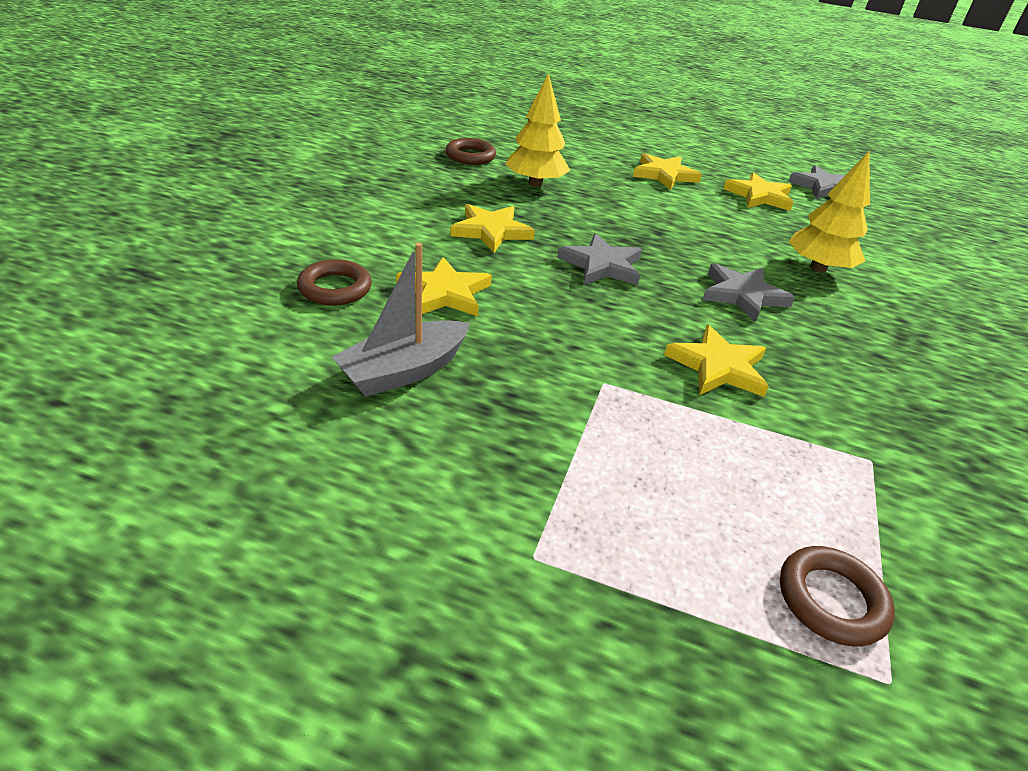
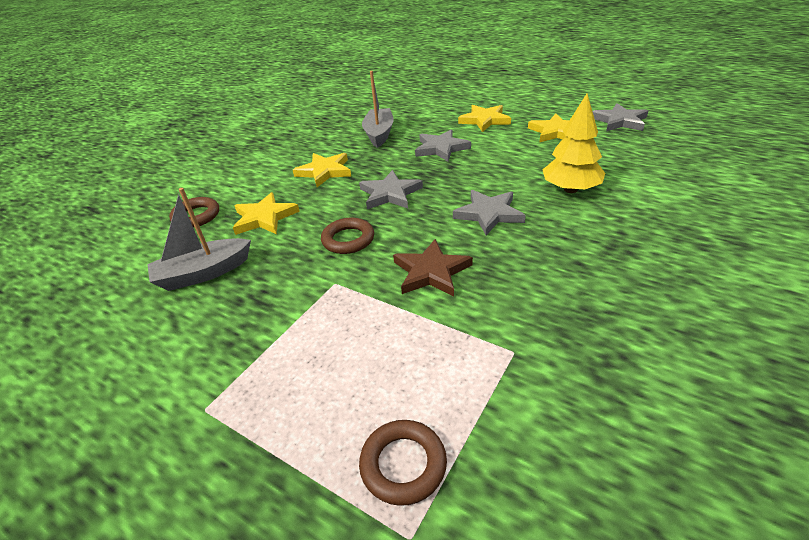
camera: 20 degrees right, 0 degrees up
(470, 156) = (344, 117): brown ring -> brown ring (348, 240)
(535, 183) = (379, 134): yellow tree -> grey boat
(631, 208) = (441, 148): none -> grey star
(718, 367) = (431, 272): yellow star -> brown star

